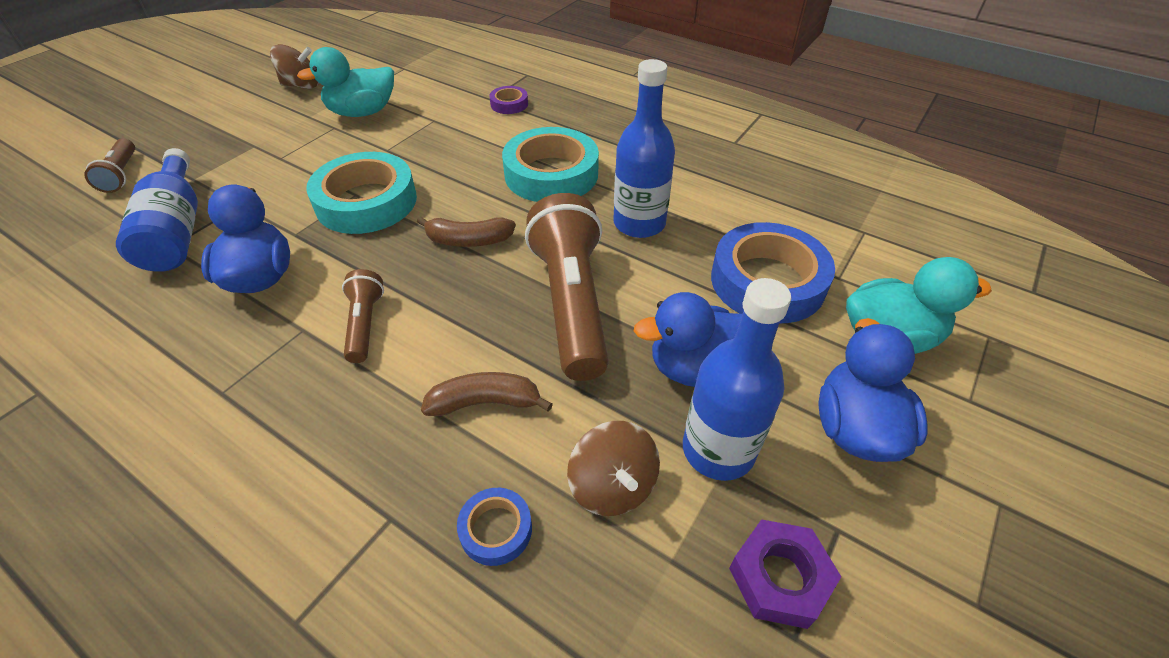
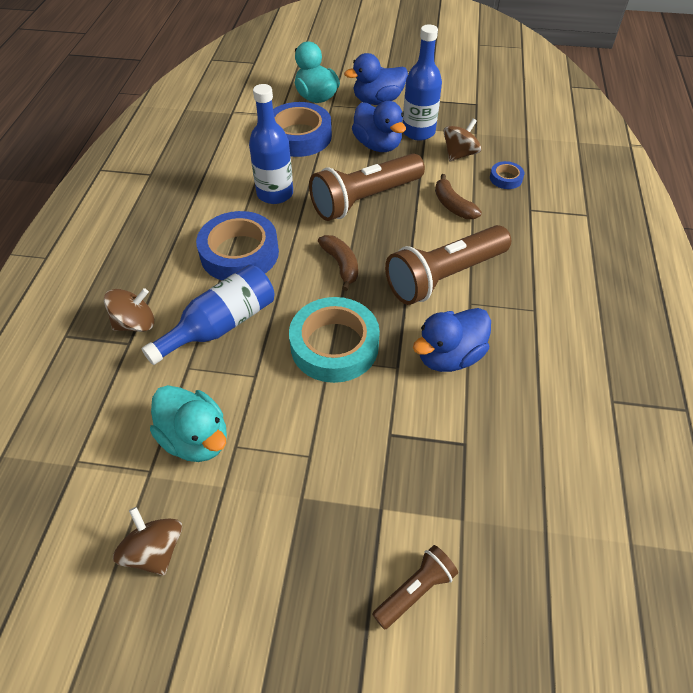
camera: 115 degrees left, 5 degrees up
(177, 230) = (446, 455): blue bottle -> blue bottle (221, 325)
(365, 324) = (444, 276): brown flashlight -> brown flashlight, size x2.03
(509, 104) = (135, 323): purple tape -> brown spinning top
(551, 174) = (239, 253): turquoise tape -> blue tape
(779, 577) = (459, 109): purple nut -> none

